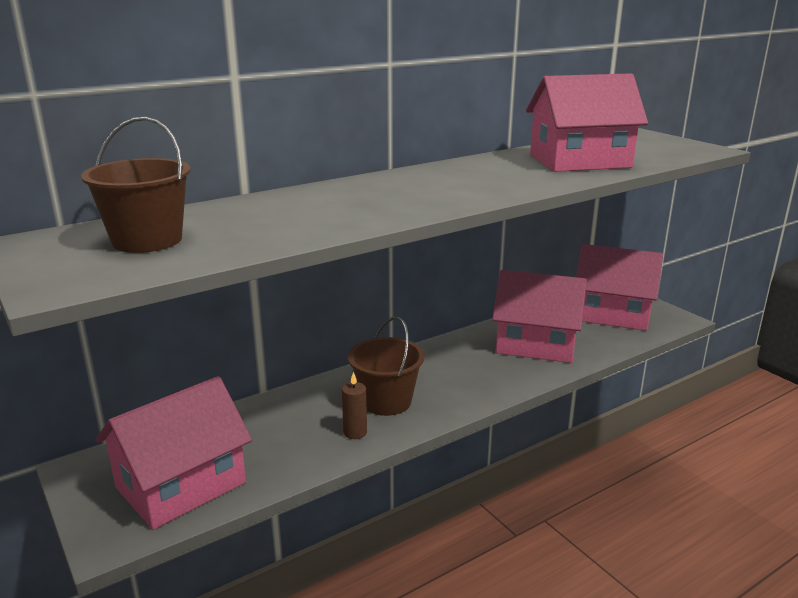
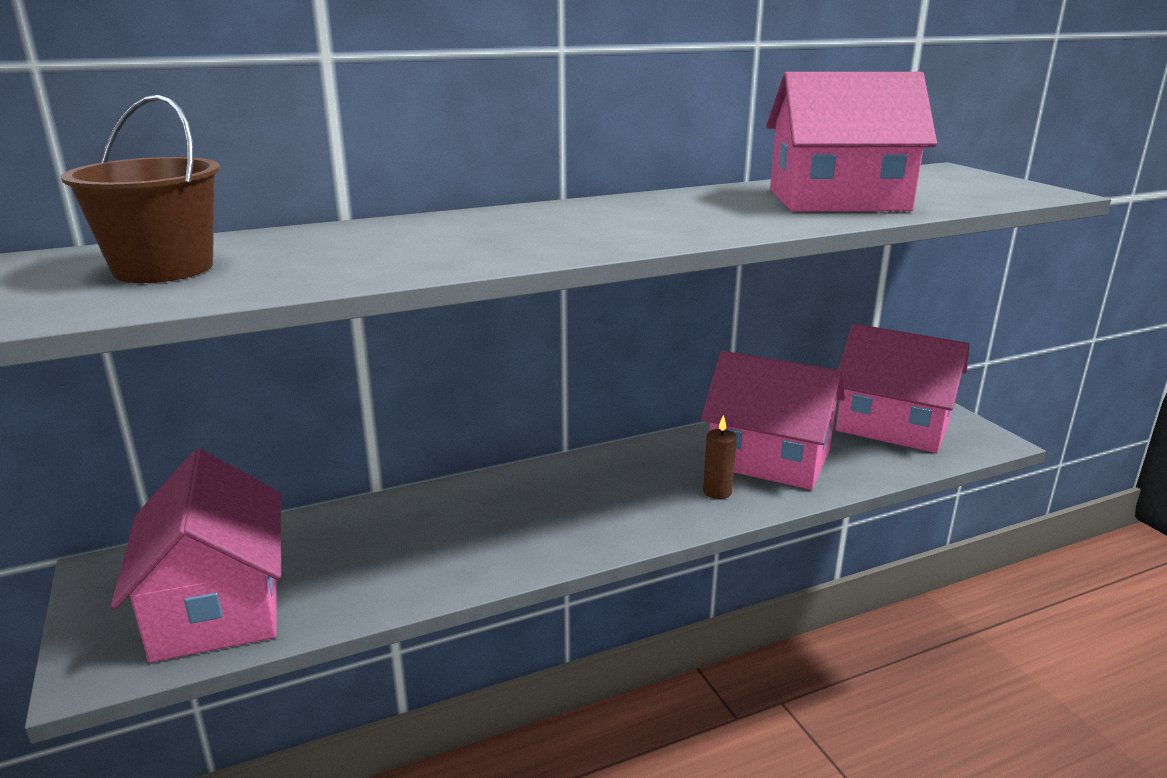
camera: 10 degrees right, 0 degrees up
(181, 485) = (218, 606): pink house -> pink house turned 75 degrees counterclockwise
(355, 432) = (473, 558): brown candle -> brown candle (717, 491)
(386, 401) = (532, 519): brown bucket -> none

